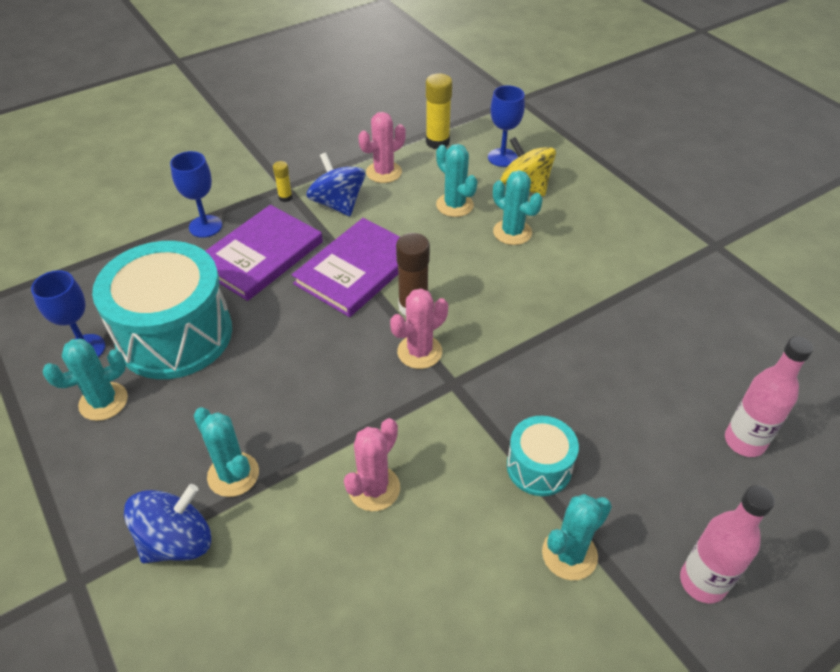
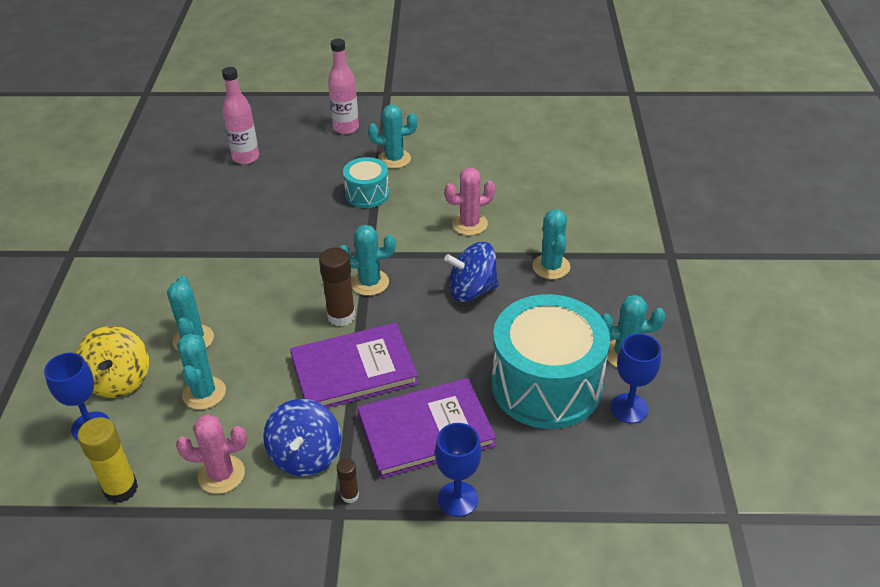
camera: 145 degrees left, 5 degrees down
(177, 541) = (602, 249): blue spinning top -> blue spinning top (472, 290)
(285, 197) = (350, 495): yellow glue stick -> brown glue stick
(419, 352) = (370, 283): pink cactus -> turquoise cactus

